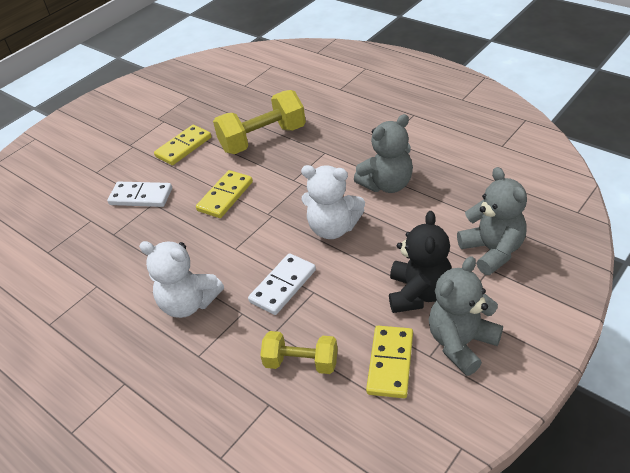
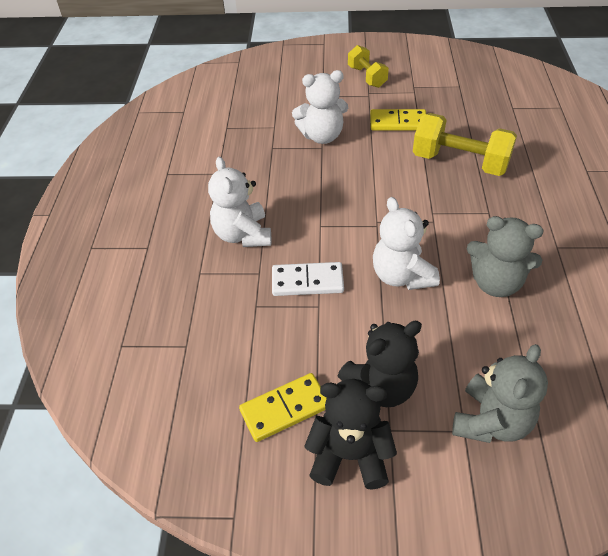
camera: 50 degrees right, 5 degrees up
(141, 196) = (322, 136): white domino -> white teddy bear
(225, 196) = (369, 183): yellow domino -> none
(301, 362) = (239, 343): yellow dumbbell -> yellow dumbbell (367, 77)
(461, 343) = (350, 455): grey teddy bear -> black teddy bear

